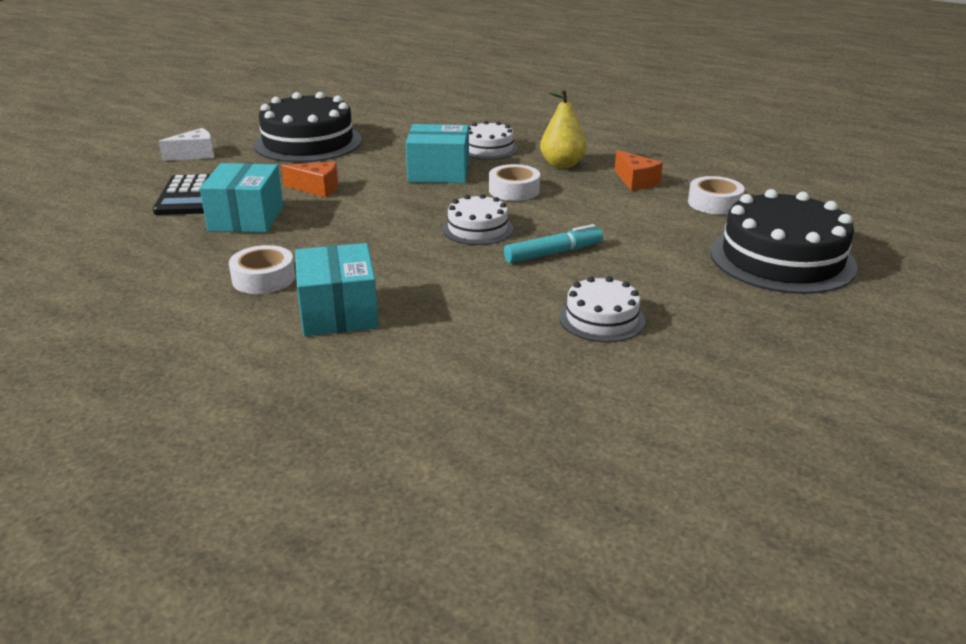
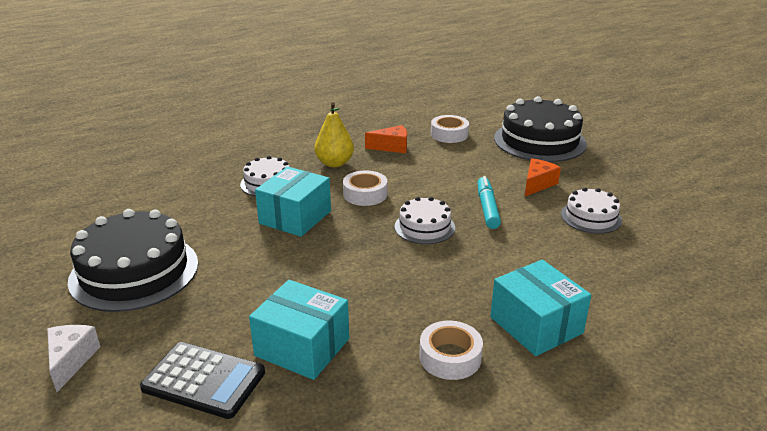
camera: 65 degrees left, 0 degrees up
(317, 188) = (267, 289): orange cheese -> orange cheese (537, 184)
(338, 312) = (536, 325): turquoise box -> turquoise box turned 45 degrees clockwise

